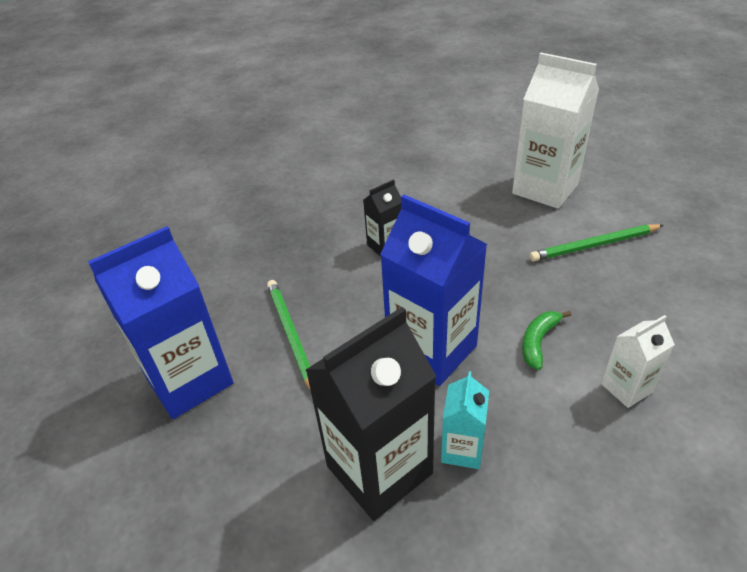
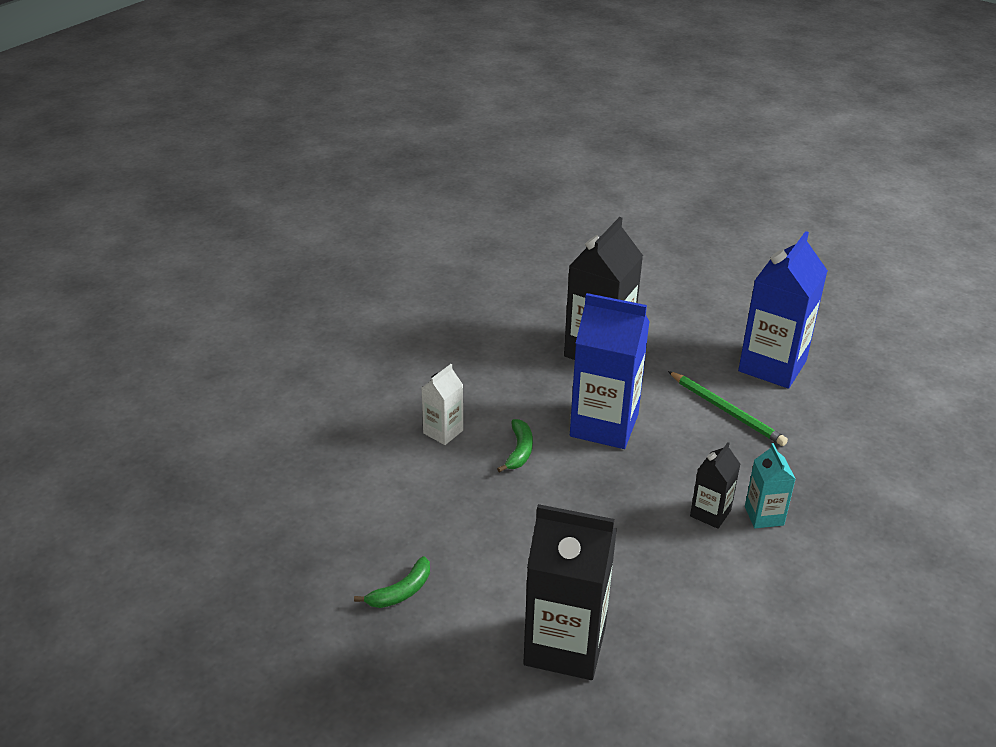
camera: 155 degrees right, 5 degrees down
(462, 449) = (550, 371): turquoise carton -> turquoise carton (764, 516)
(545, 189) = (565, 645): white carton -> black carton
(594, 245) = (487, 565): green pencil -> none
(672, 240) = (401, 592): none -> green banana

